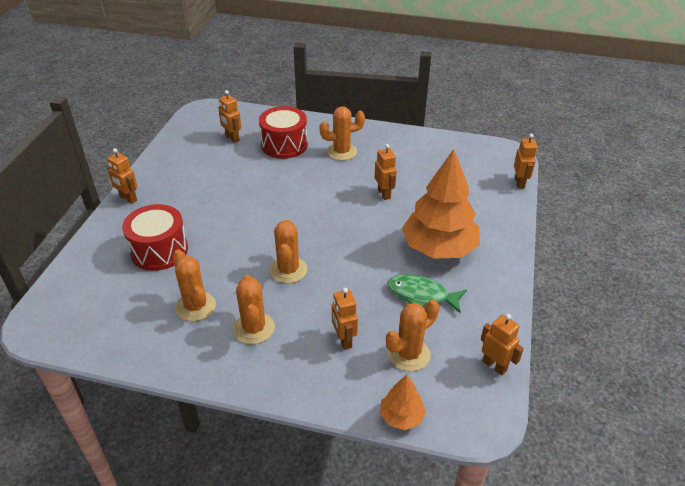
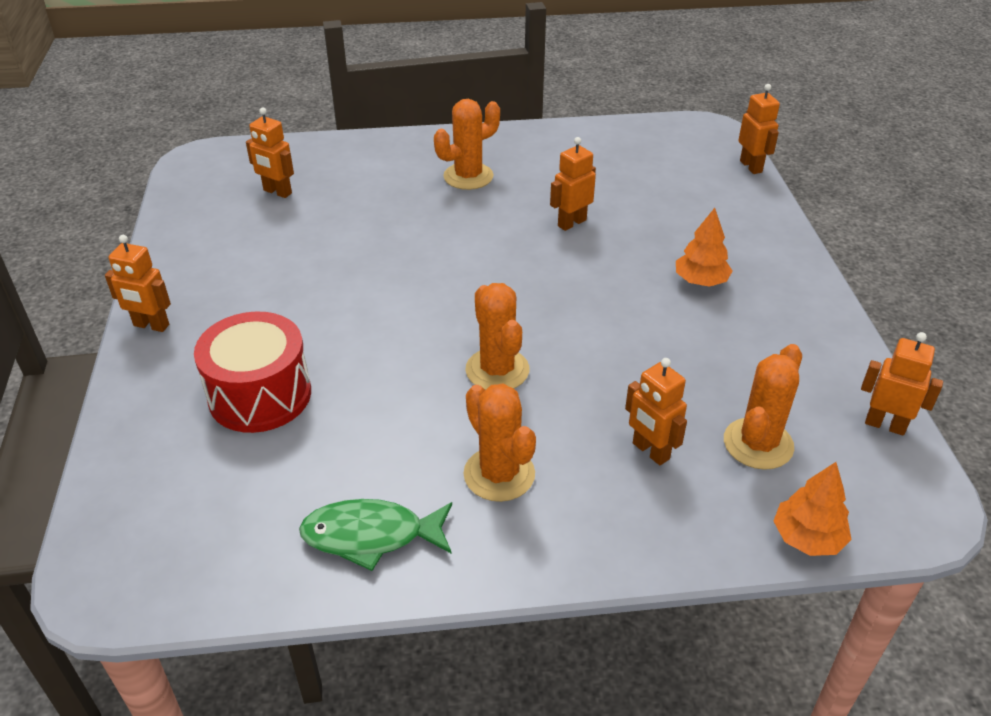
camera: 20 degrees left, 0 degrees up
(195, 306) = (380, 467): orange cactus -> none
(284, 145) = (370, 185): red drum -> none
(384, 194) = (571, 223): orange robot -> orange robot turned 90 degrees counterclockwise
(421, 295) = (719, 353): green fish -> green fish (370, 536)
(439, 248) = (701, 281): orange tree -> orange tree, size x0.46

